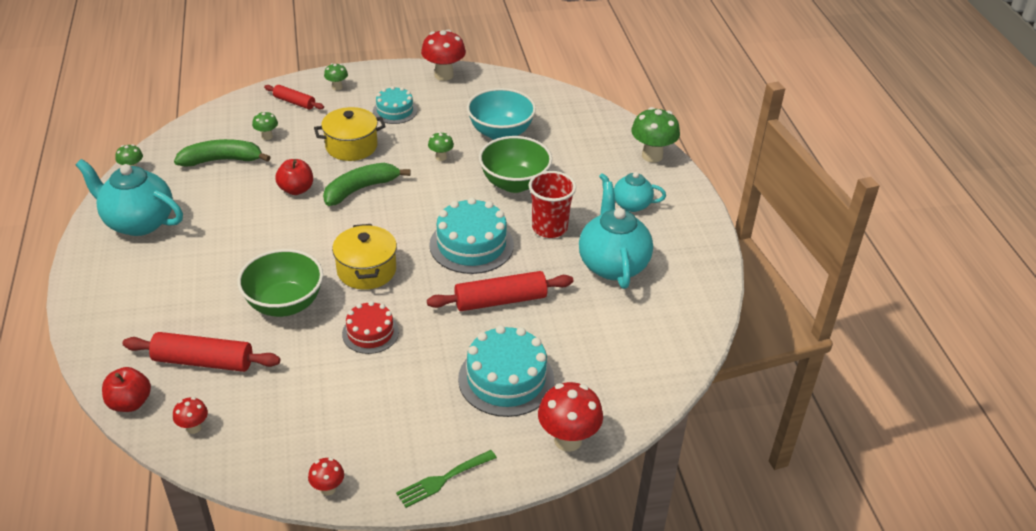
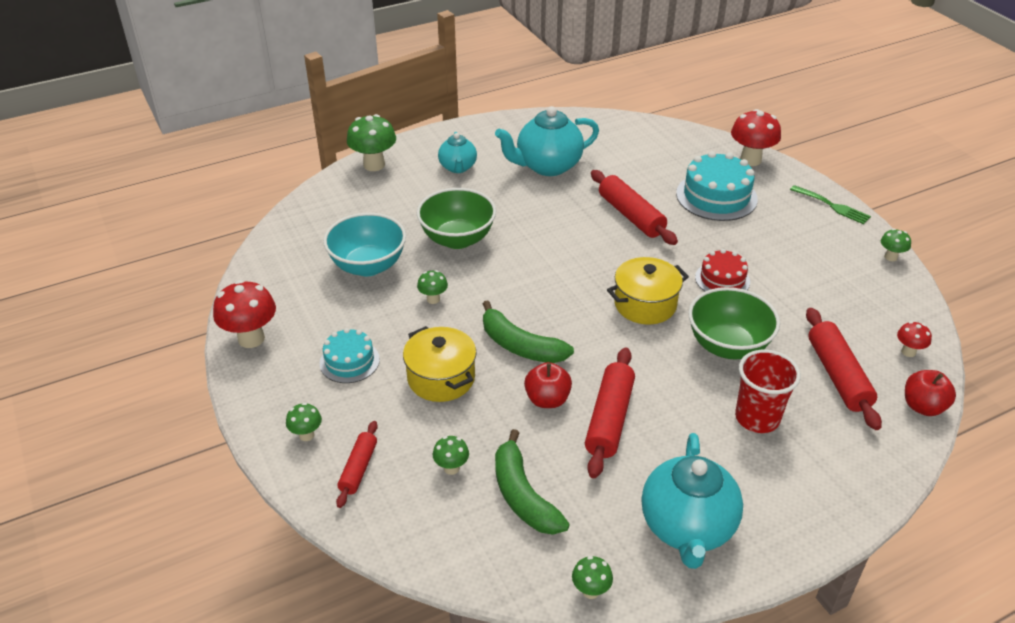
camera: 105 degrees left, 0 degrees up
(256, 214) = (609, 419): none -> red rolling pin
(328, 489) = (890, 257): red mushroom -> green mushroom
(471, 245) = (568, 247): turquoise cake -> none
(549, 228) = (516, 206): red cup -> red cup (757, 418)

